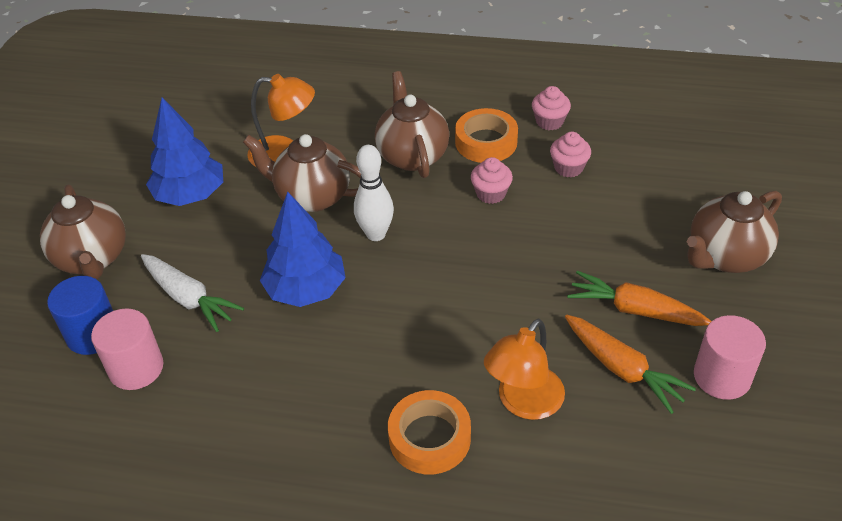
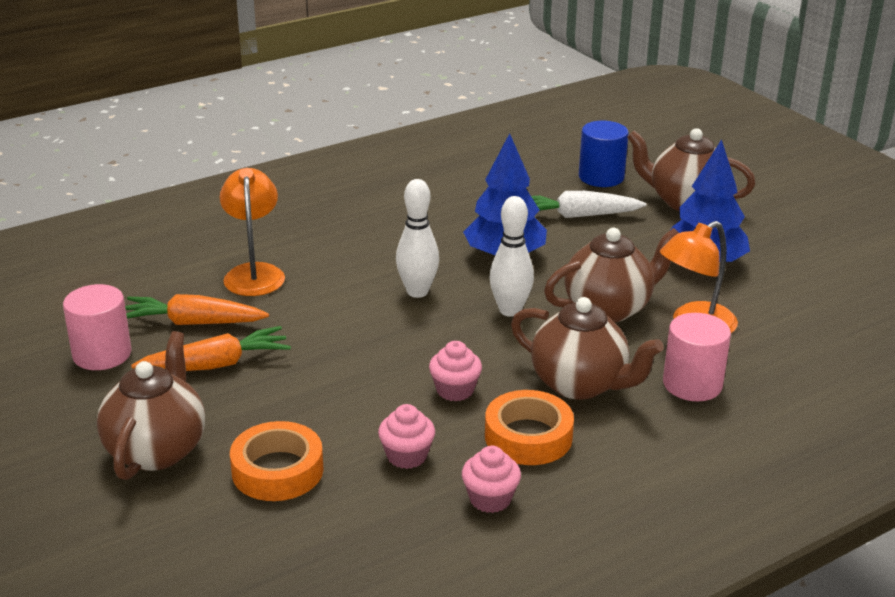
camera: 135 degrees right, 15 degrees down
(136, 368) = (543, 178): pink cylinder -> pink cylinder (692, 384)
(416, 293) = (417, 292): none -> white bowling pin
(429, 438) = (302, 232): orange tape -> orange tape (277, 470)

